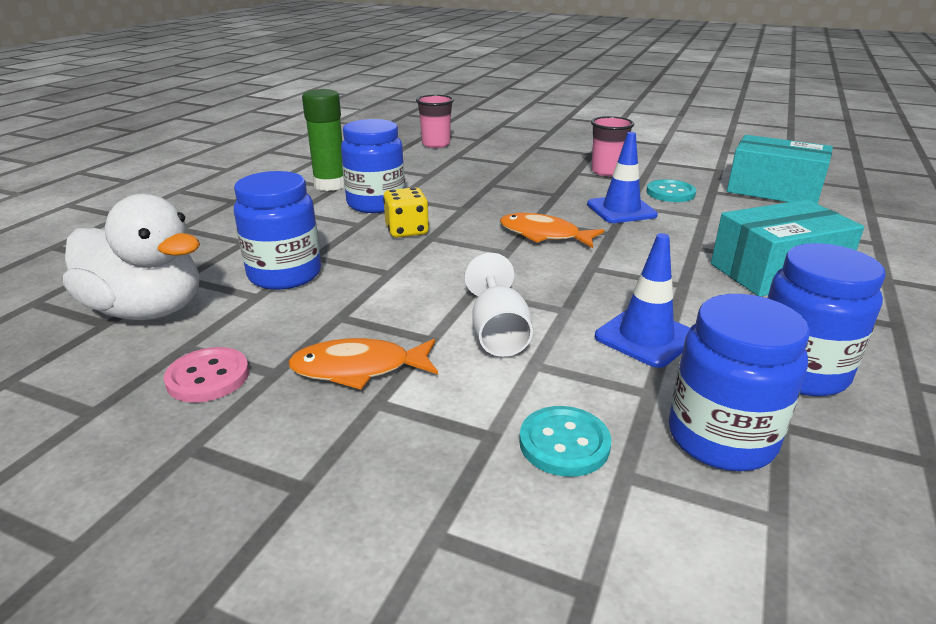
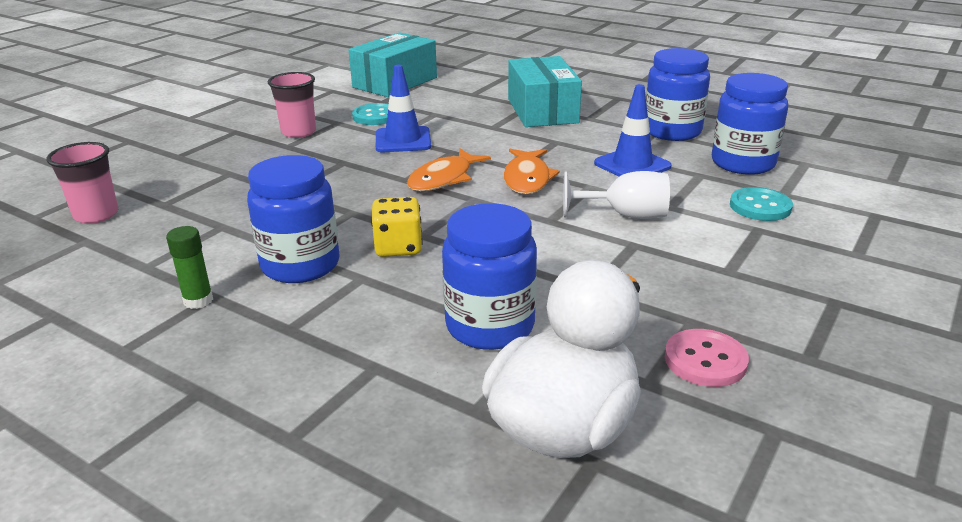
camera: 80 degrees left, 0 degrees up
(330, 185) = (198, 300): green glue stick -> green glue stick, size x0.56
(358, 369) = (683, 278): orange fish -> orange fish (527, 179)

